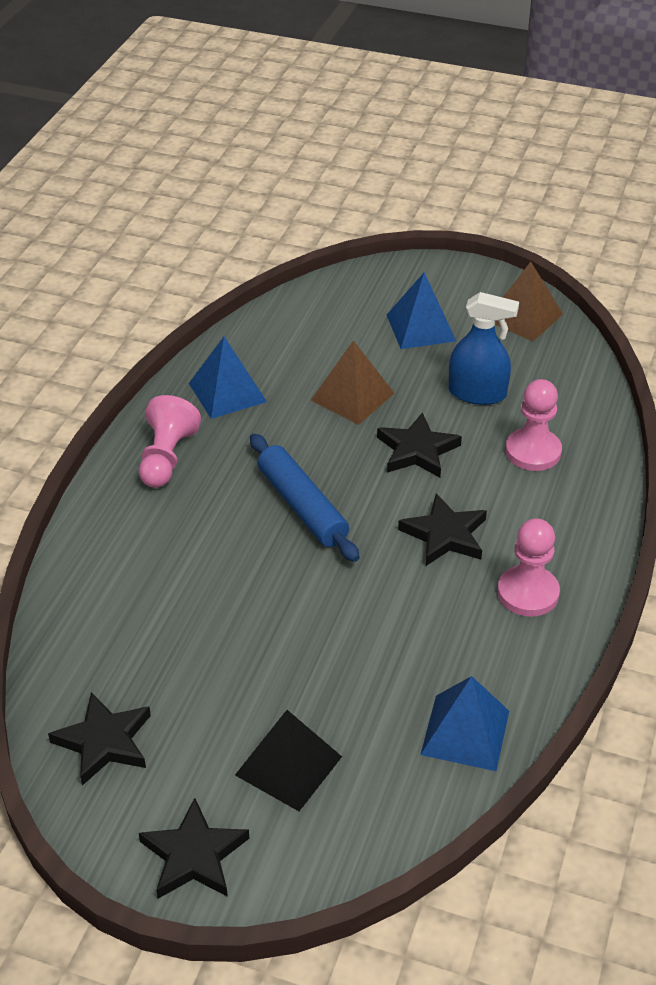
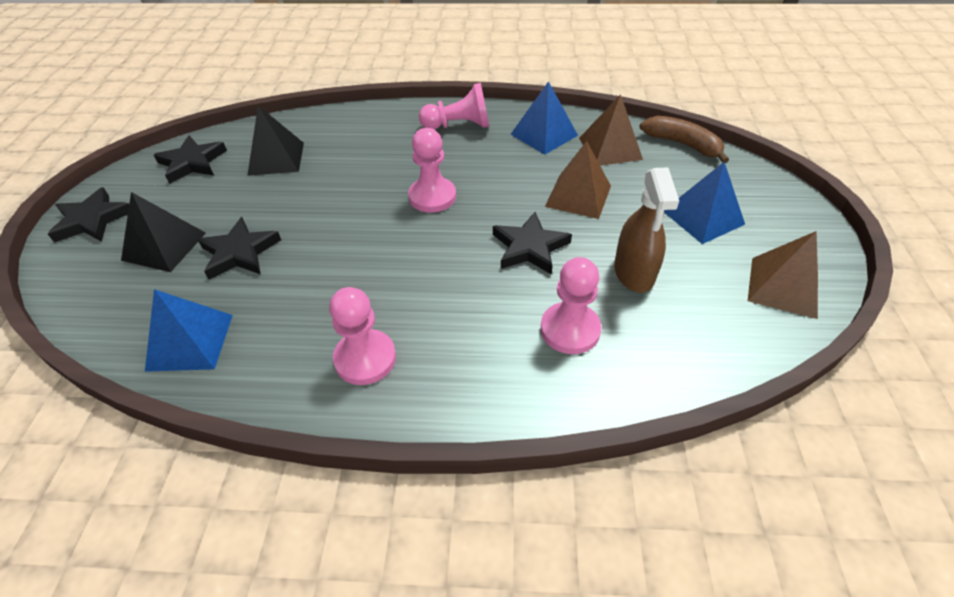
camera: 75 degrees right, 5 degrees up
(145, 645) = (276, 158): none -> black pyramid
(281, 351) = (610, 148): none -> brown pyramid
(301, 300) = (682, 144): none -> brown banana
(302, 506) = (432, 197): blue rolling pin -> pink pawn
(445, 535) = (426, 285): black star -> black star (239, 252)
(477, 393) = (634, 272): blue spray bottle -> brown spray bottle

